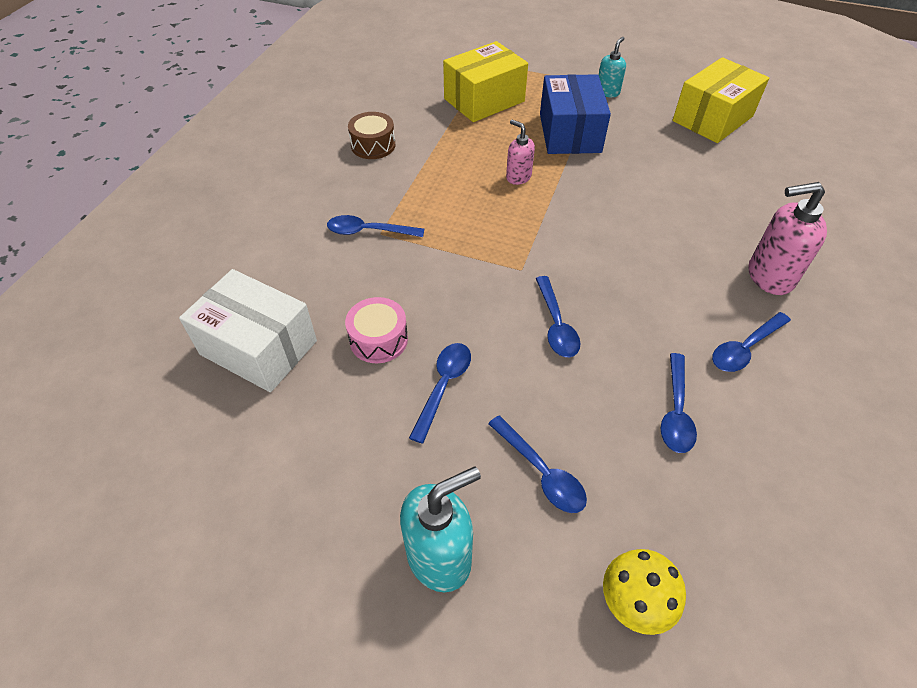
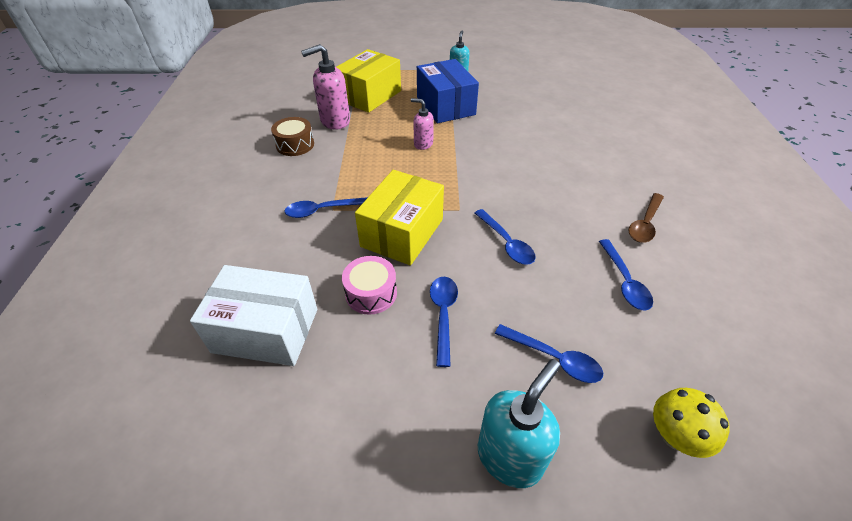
camera: 20 degrees left, 5 degrees down
(712, 118) = (539, 78): yellow box -> yellow box (402, 232)
(745, 348) = (645, 224): blue spoon -> brown spoon
(769, 276) = (633, 172): pink soap dispenser -> pink soap dispenser (335, 121)

